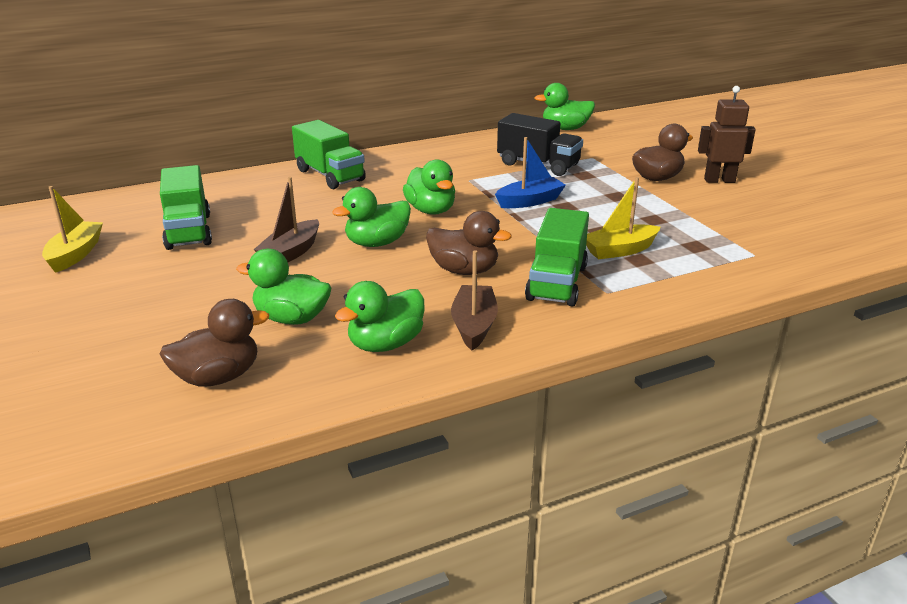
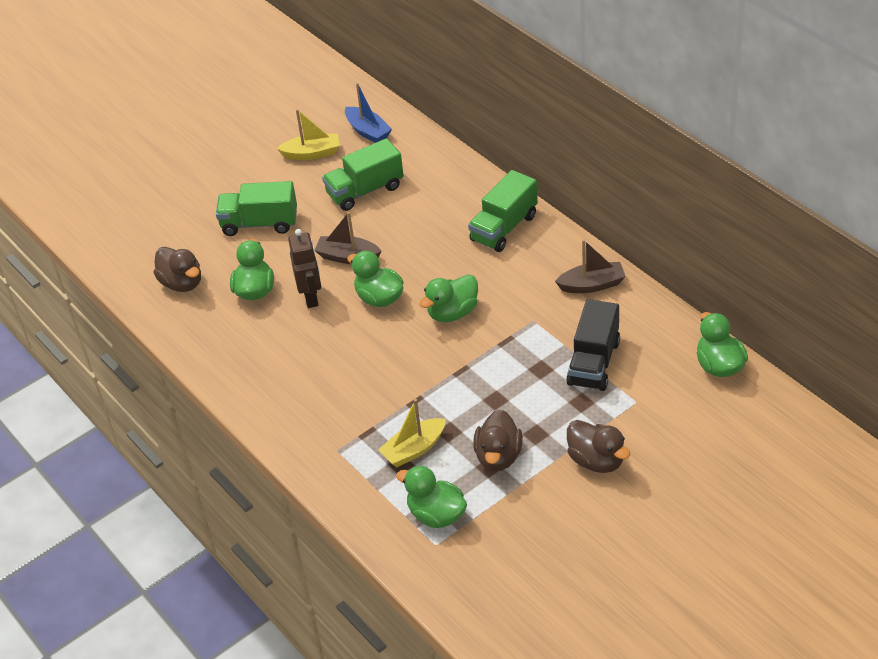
camera: 80 degrees right, 15 degrees up
(385, 344) = (234, 345): green duck -> green duck (436, 515)
(464, 270) = (348, 360): brown duck -> brown duck (498, 456)
(474, 325) = (268, 383): brown boat -> brown boat (592, 285)
(530, 201) = (497, 373): blue boat -> blue boat (368, 131)
(556, 283) = (343, 417): green truck -> green truck (259, 223)
(619, 250) = (414, 449): yellow boat -> yellow boat turned 90 degrees counterclockwise
(719, 180) = (612, 513): brown robot -> brown robot (311, 297)

